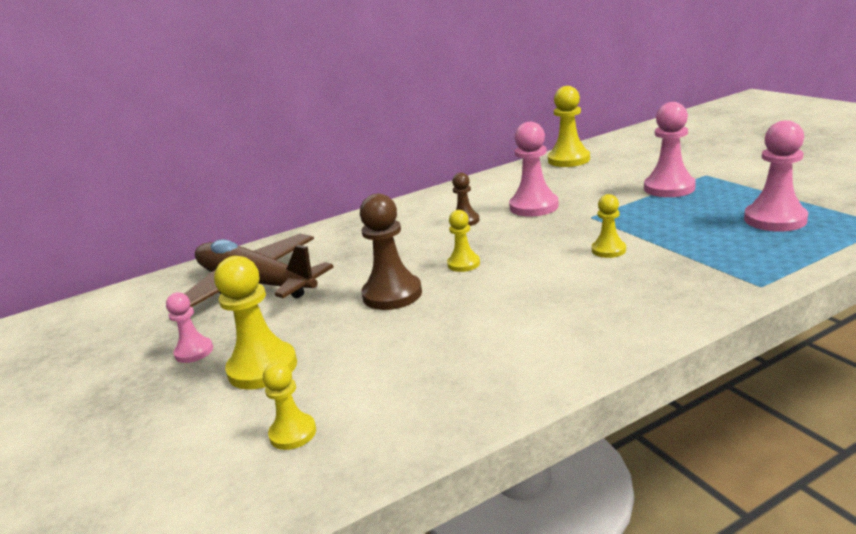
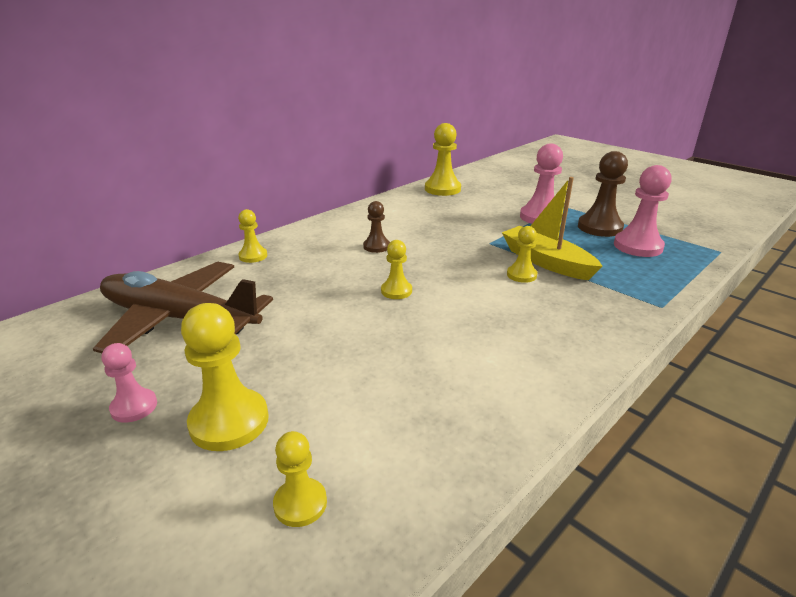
camera: 20 degrees left, 5 degrees up
(341, 230) = (253, 256): none -> yellow pawn
(392, 294) = (339, 326): brown pawn -> brown pawn (599, 227)
(534, 207) = (434, 233): pink pawn -> none
(646, 236) = (546, 262): none -> yellow boat

